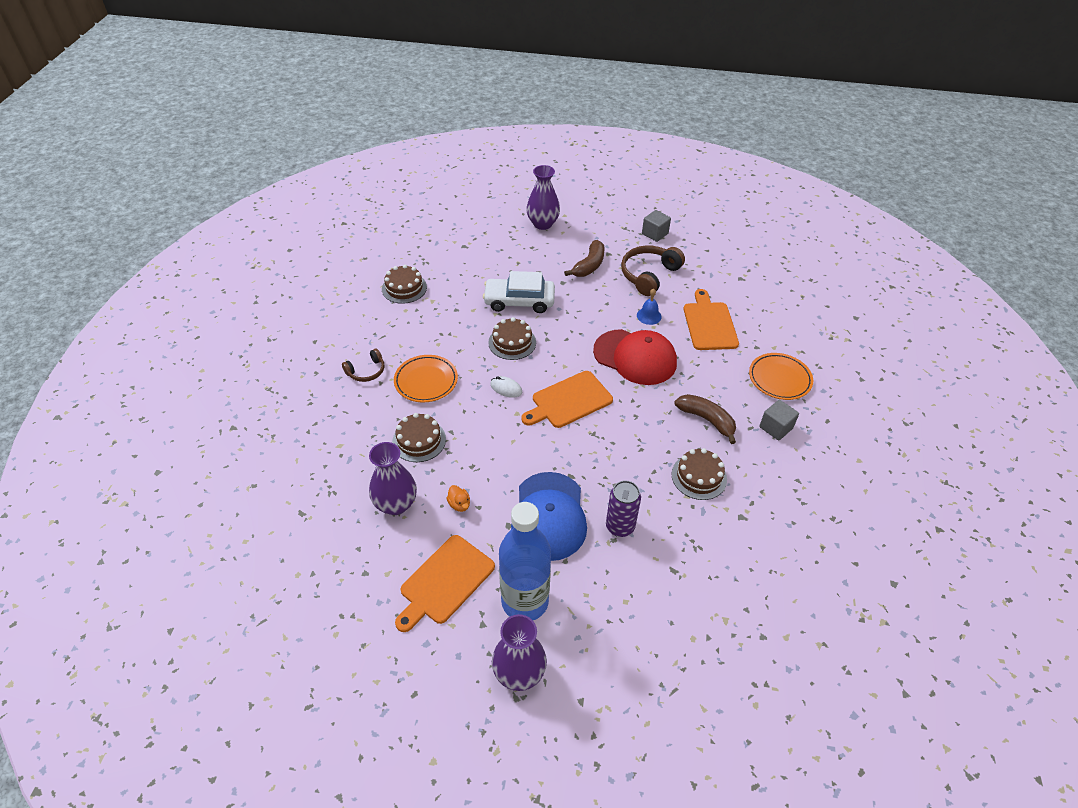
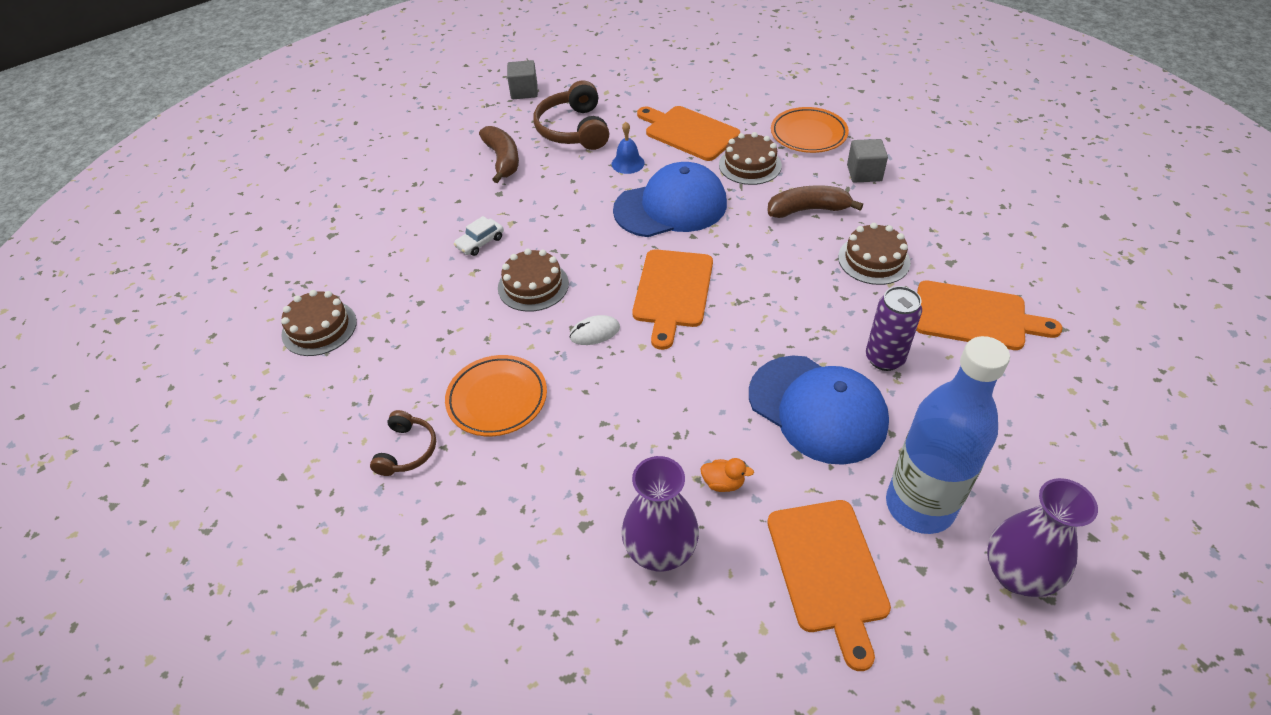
camera: 45 degrees left, 0 degrees up
(419, 440) = (583, 464): brown cake -> brown cake (750, 165)
(519, 301) = (480, 242): white car -> white car, size x0.48
(542, 224) = (393, 155): purple vase -> none
(635, 357) = (671, 207): red cap -> blue cap
(705, 554) = (975, 316): none -> orange cutting board

